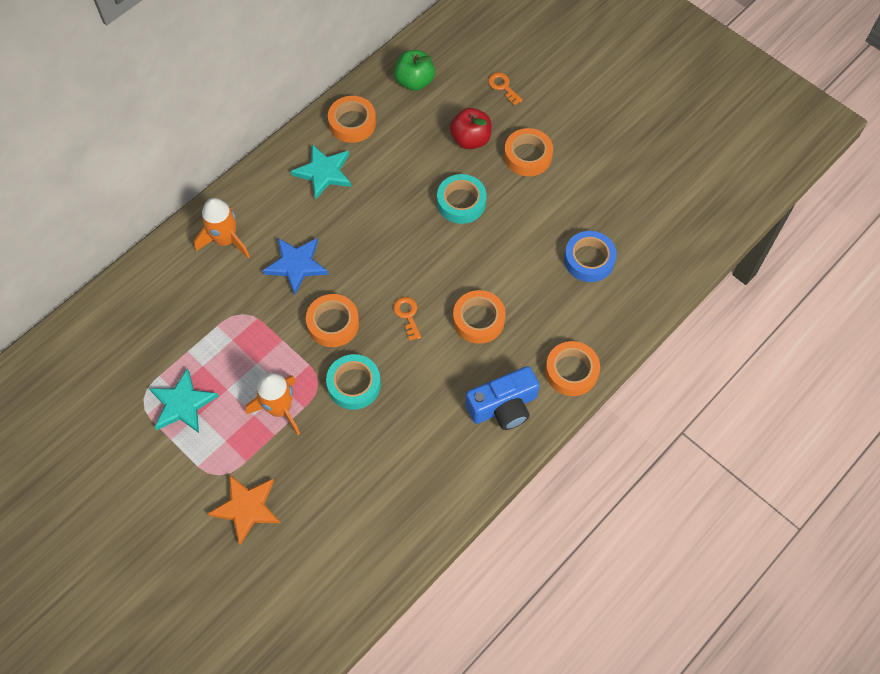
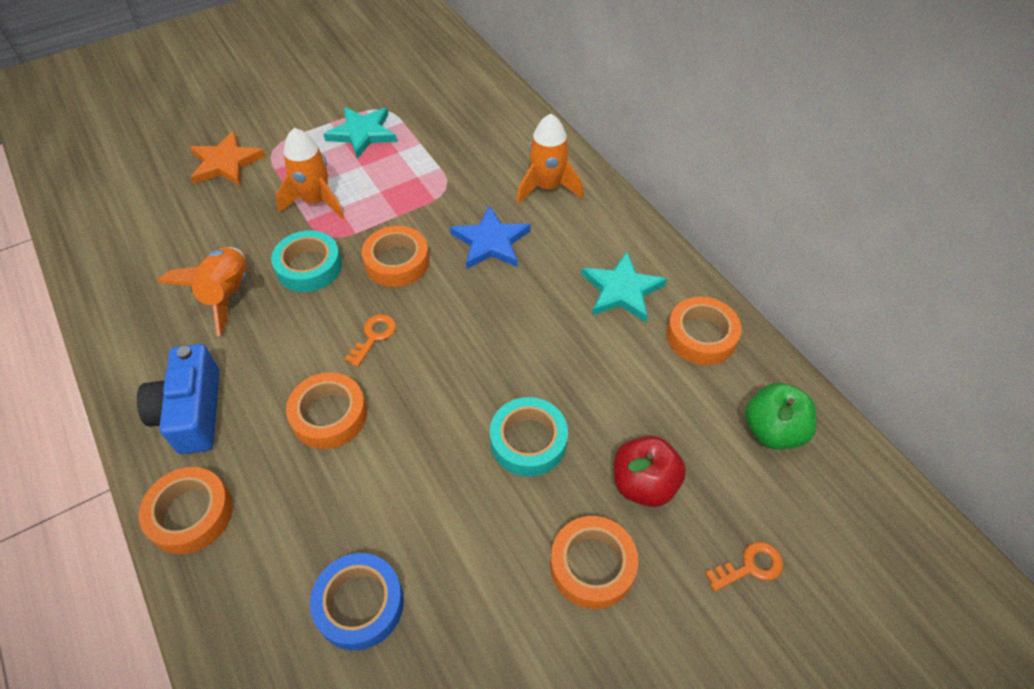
camera: 105 degrees right, 10 degrees down
(398, 432) = (227, 295): none -> orange rocket
(407, 315) = (374, 336): orange key -> orange key turned 60 degrees counterclockwise

